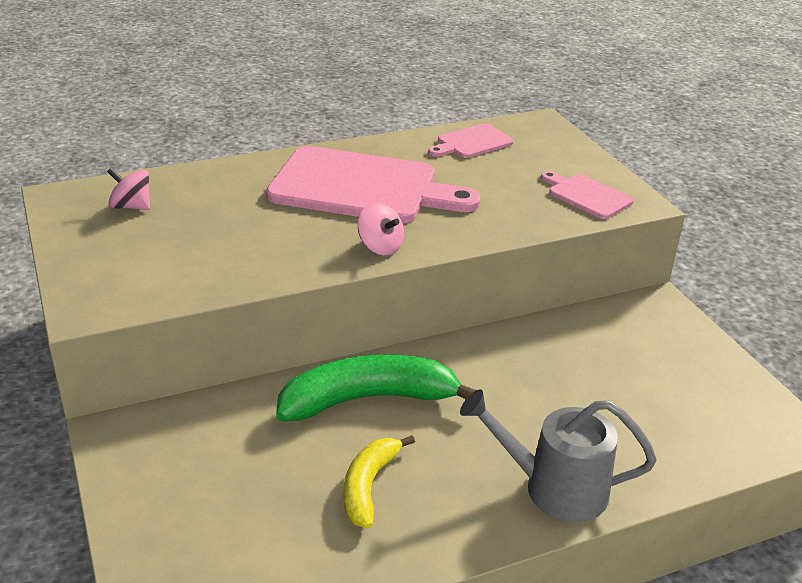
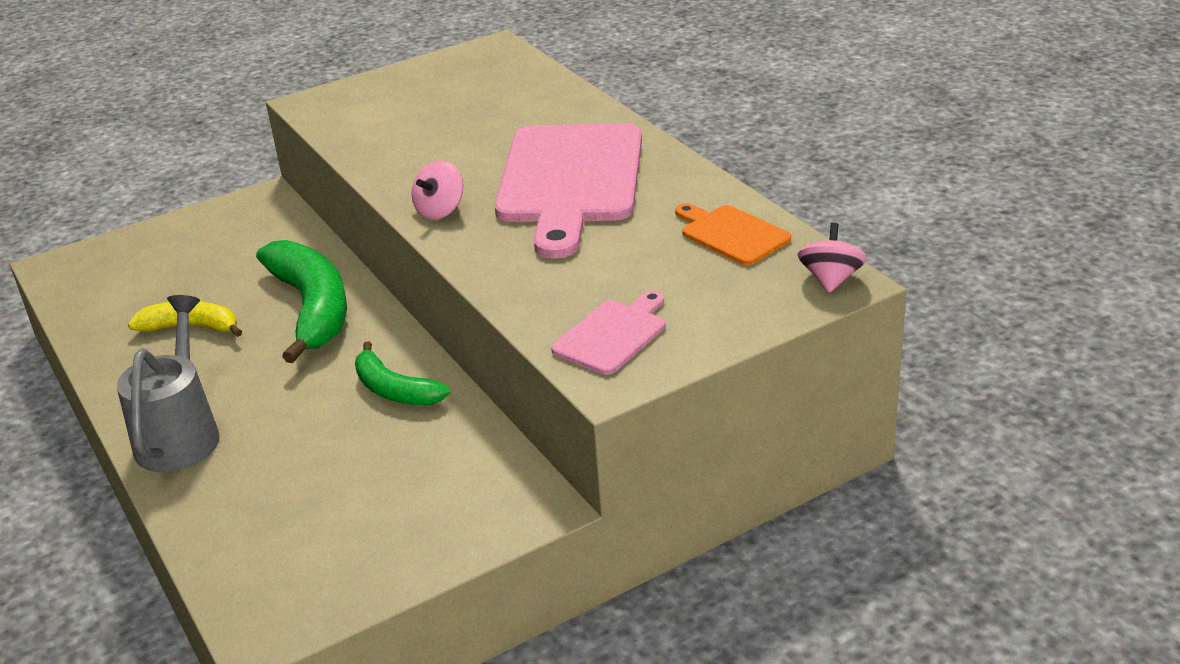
camera: 85 degrees right, 0 degrees up
(131, 207) = (484, 79): pink spinning top -> pink spinning top (831, 279)
(472, 143) = (731, 234): pink cutting board -> orange cutting board
(513, 356) = (395, 390): none -> green banana

